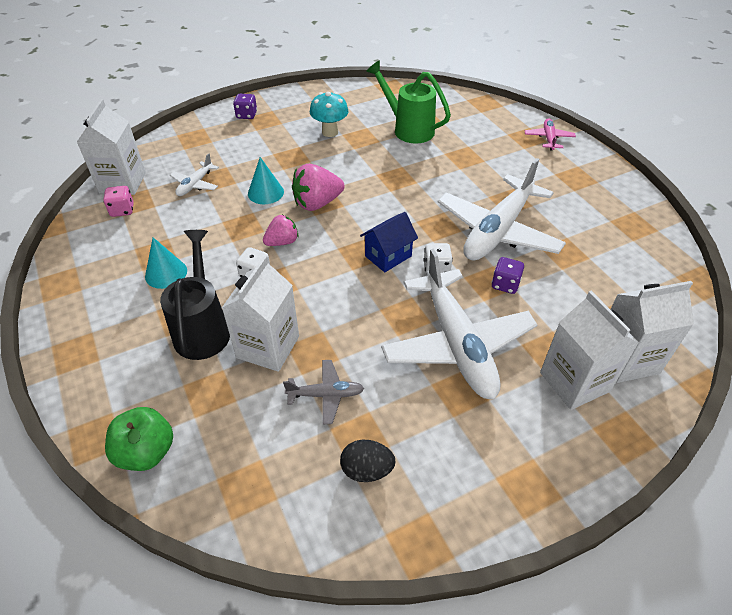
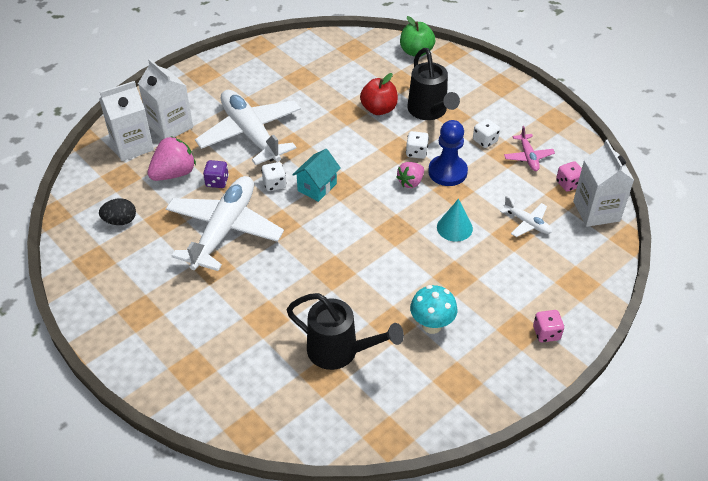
camera: 165 degrees right, 0 degrees up
(166, 273) = (485, 141): turquoise cone -> white dice
(195, 184) = (527, 223): white plane -> white plane turned 120 degrees clockwise
(235, 245) = (447, 172): none -> blue pawn
(246, 115) = (546, 333): purple dice -> pink dice
(268, 347) = (379, 109): white carton -> red apple
(317, 203) = (399, 225): pink strawberry -> pink strawberry (174, 173)
(326, 395) = (329, 92): grey plane -> none
(367, 470) = (293, 65): black egg -> black egg (120, 221)
(388, 256) = (317, 187): blue house -> turquoise house
(409, 129) = (339, 351): green watering can -> black watering can
(548, 139) = (165, 372): pink plane -> pink plane (528, 157)

